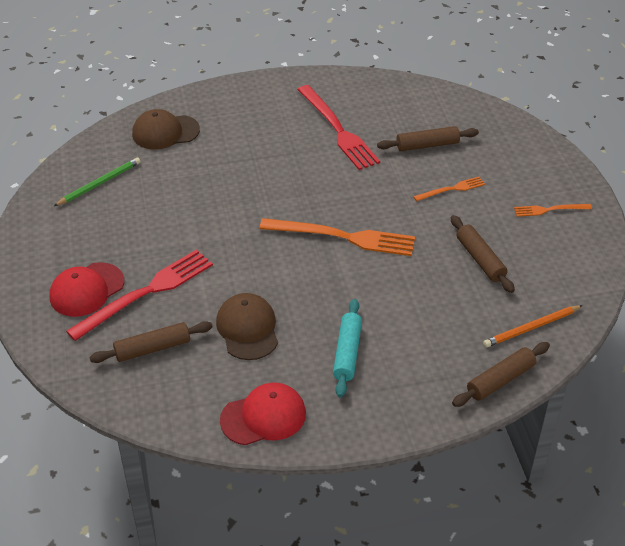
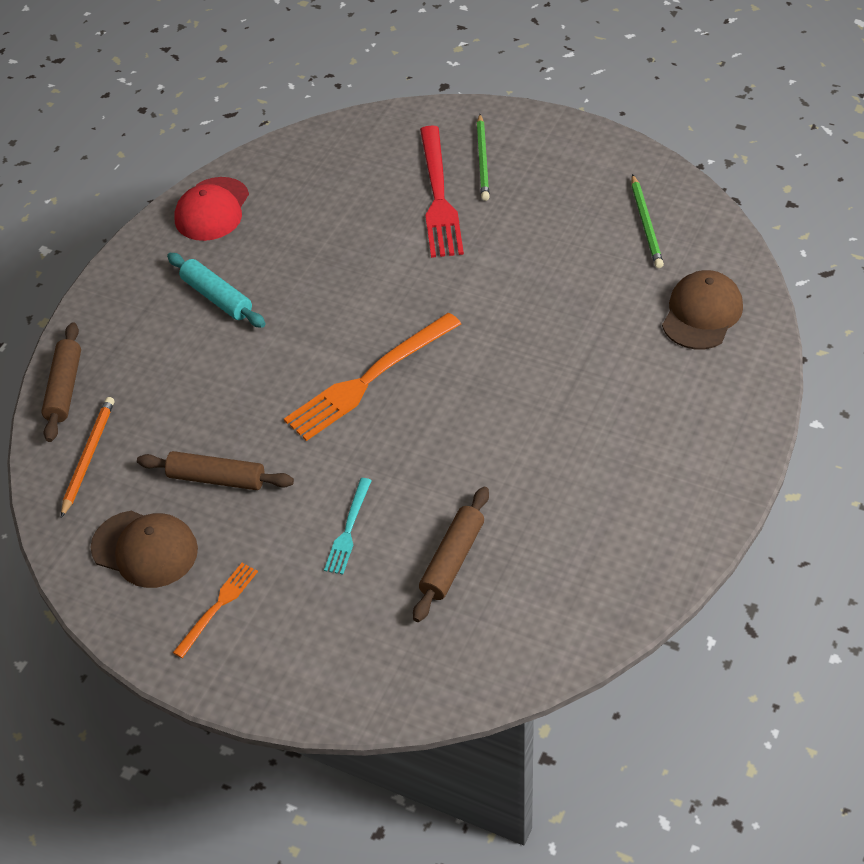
camera: 130 degrees right, 5 degrees up
(86, 290) = (483, 160): red cap -> green pencil
(152, 348) = (362, 174): brown rolling pin -> none
(247, 329) = (319, 244): brown cap -> brown cap (145, 549)
(338, 130) = (567, 482): red fork -> none
(451, 189) = (348, 529): orange fork -> turquoise fork

